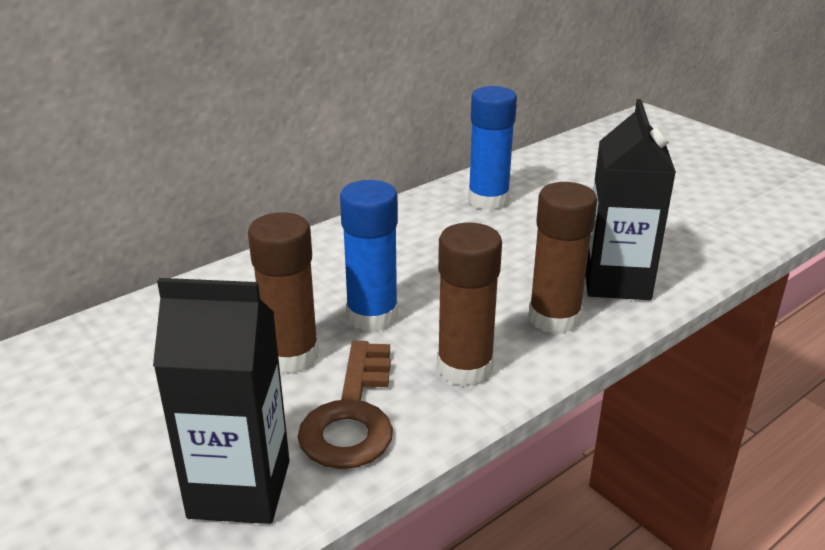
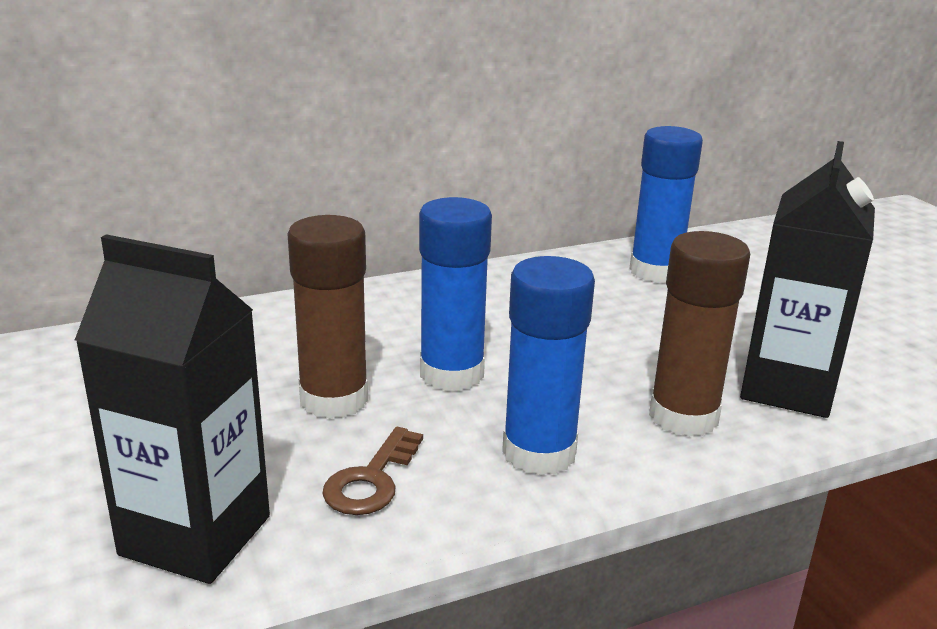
camera: 15 degrees right, 5 degrees down
(352, 415) = (371, 480): brown key -> brown key, size x0.60
(464, 368) = (539, 453): brown glue stick -> blue glue stick

